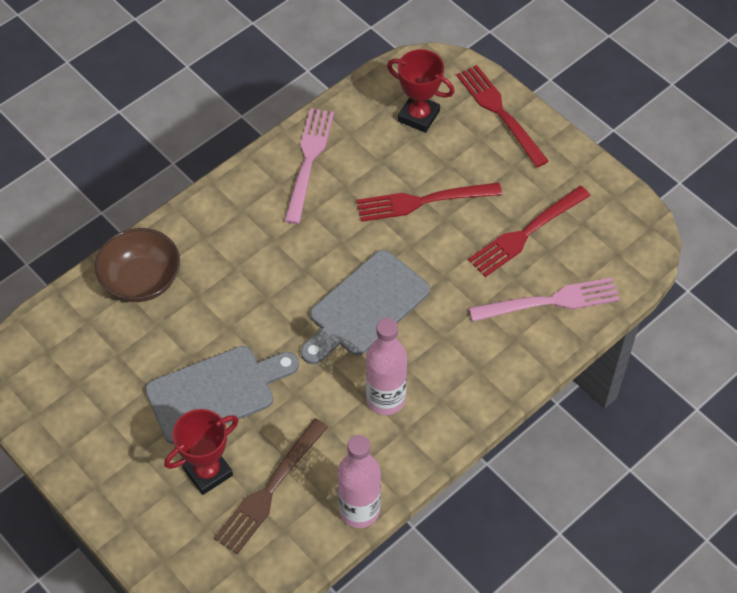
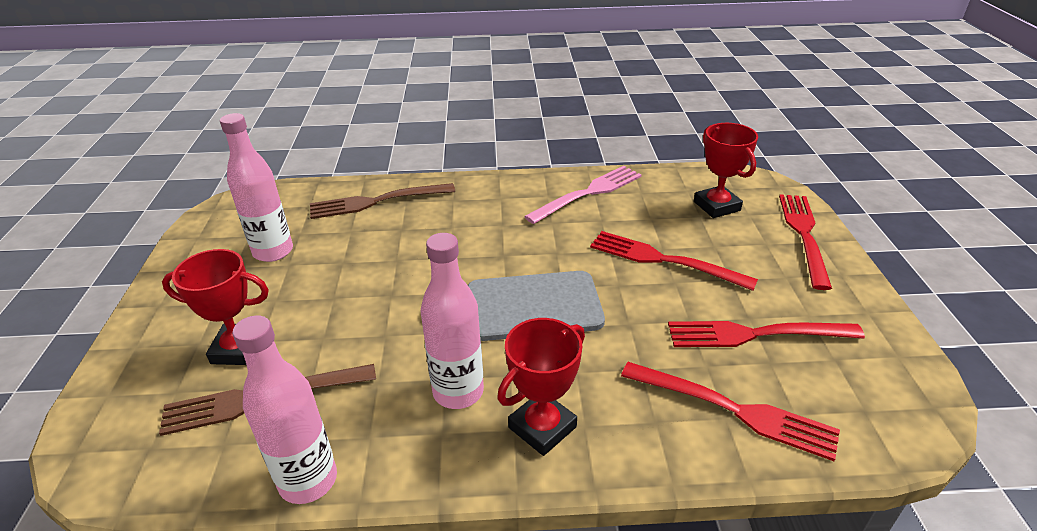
camera: 40 degrees right, 20 degrees down
(120, 385) = (273, 252): none -> pink bottle
(141, 280) = (377, 201): brown bowl -> brown fork
(216, 392) = (328, 296): grey cutting board -> none
(456, 387) = (542, 427): none -> red trophy
(550, 301) = (733, 410): pink fork -> red fork

